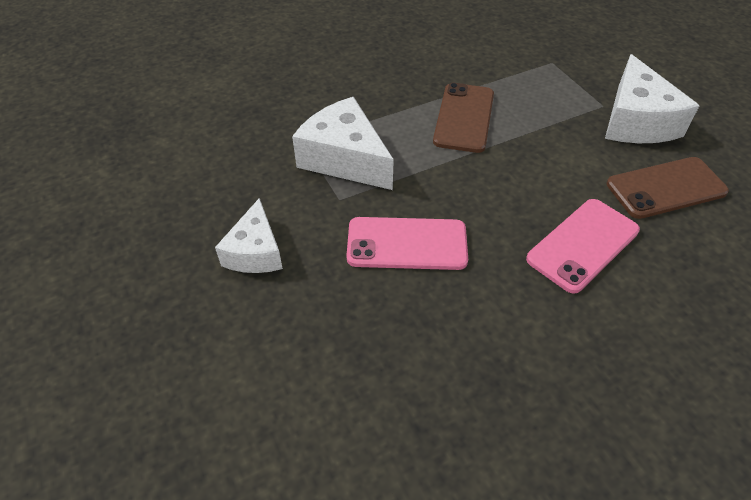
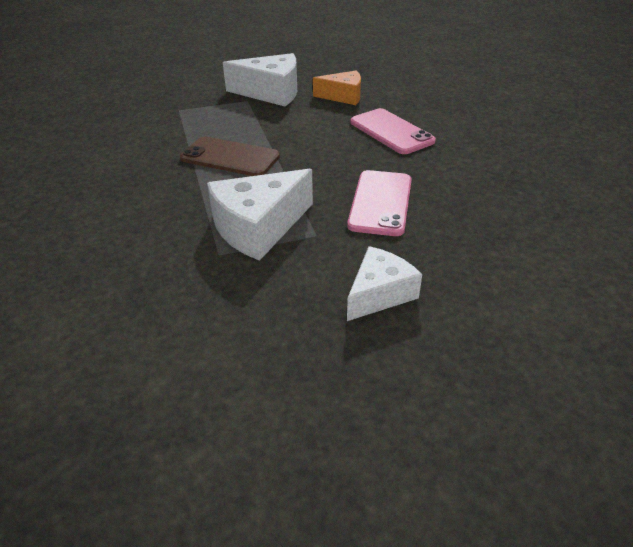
camera: 80 degrees left, 10 degrees down
(255, 252) = (379, 294): white cheese -> white cheese turned 60 degrees counterclockwise
(666, 188) = (343, 96): brown phone -> orange cheese

